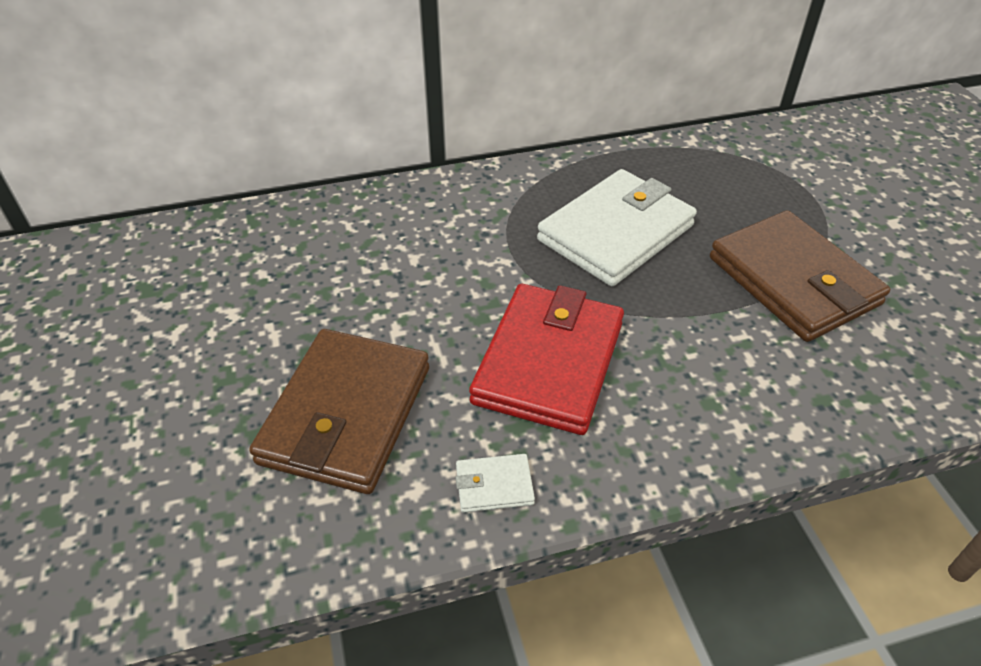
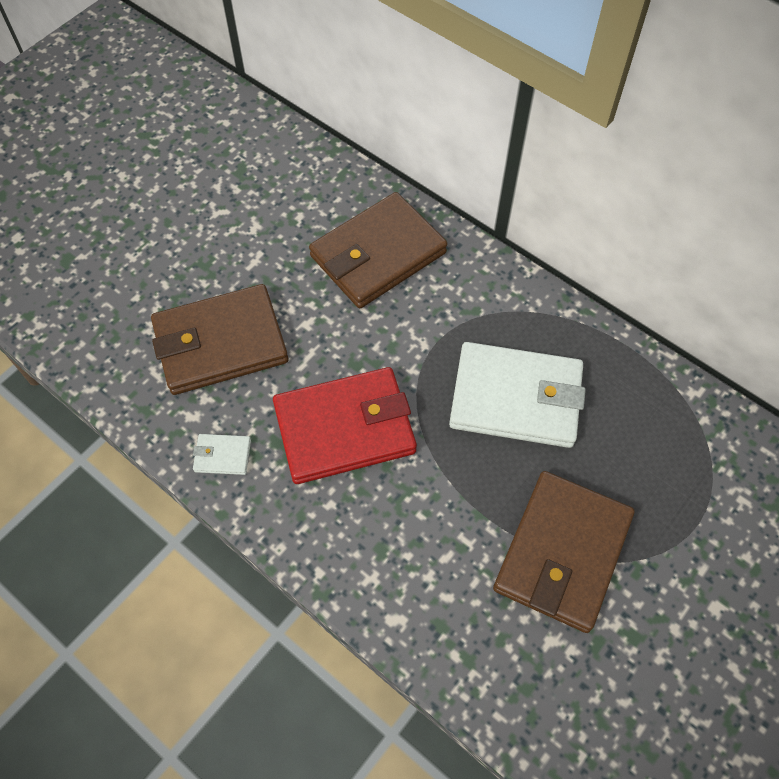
camera: 55 degrees right, 15 degrees up
(373, 241) = (378, 254): none -> brown wallet
(494, 485) = (222, 455): white wallet -> white wallet turned 45 degrees counterclockwise

